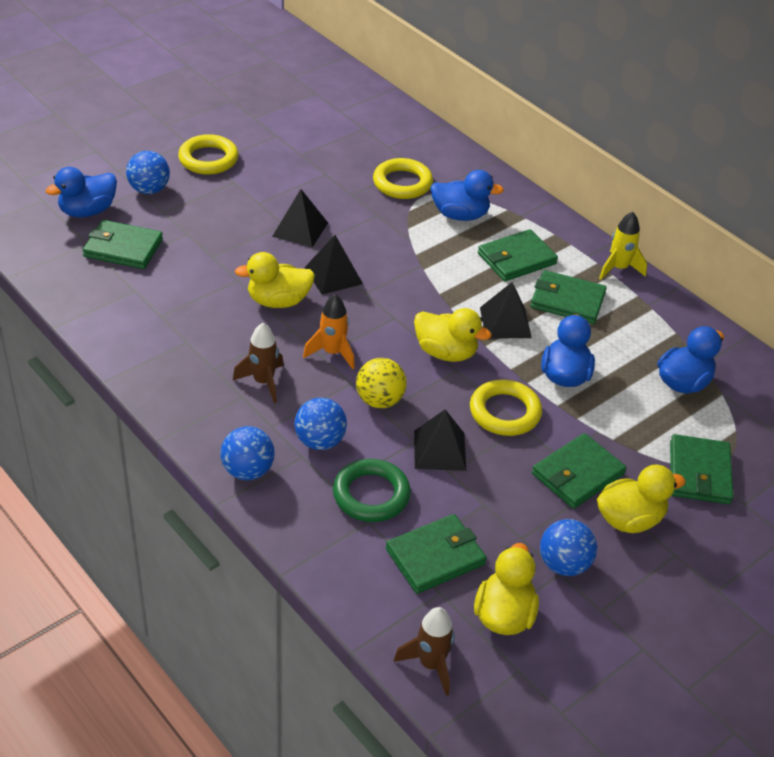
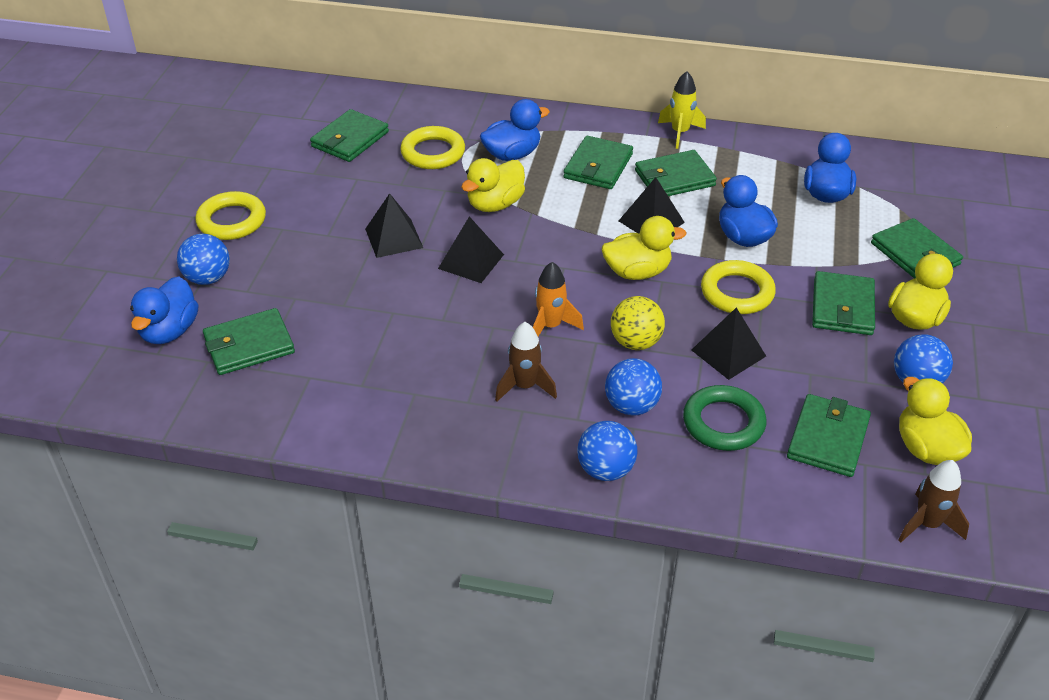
camera: 35 degrees left, 0 degrees up
(278, 301) = (451, 310): yellow duck -> yellow duck (495, 204)
(354, 143) = (350, 139): none -> green wallet

